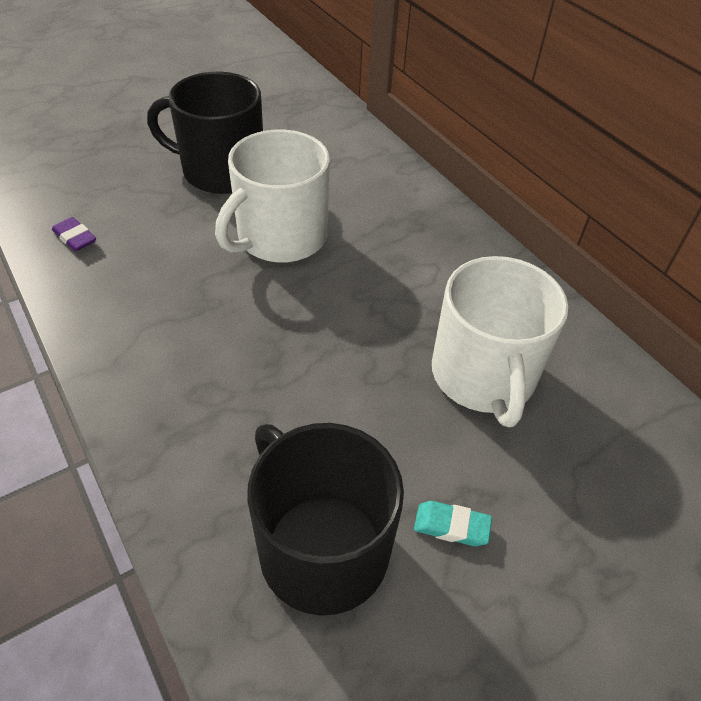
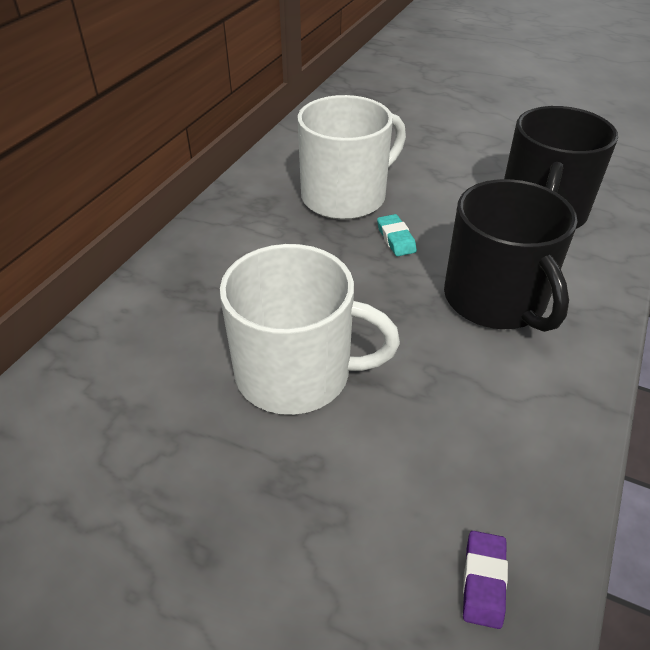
camera: 120 degrees left, 5 degrees down
(221, 171) = (210, 513): black mug -> black mug (496, 300)
(451, 526) = (468, 176): turquoise eraser -> turquoise eraser (396, 239)

